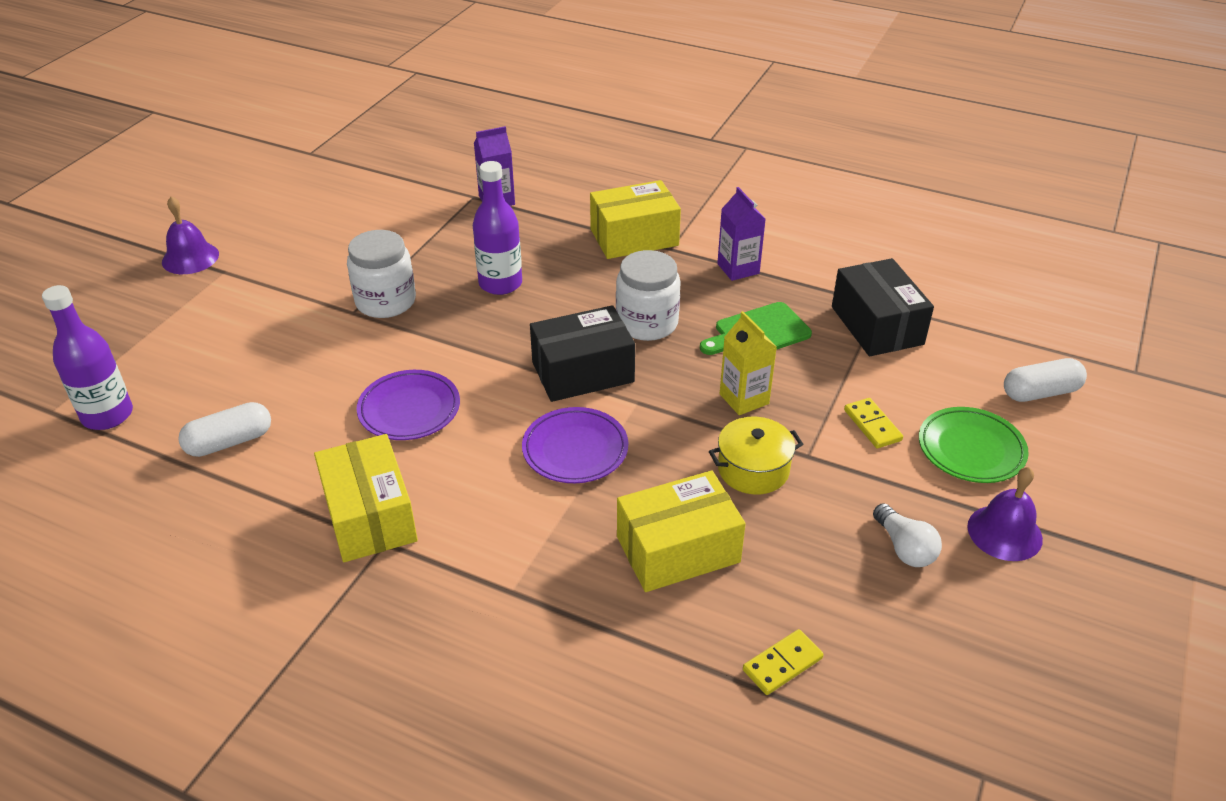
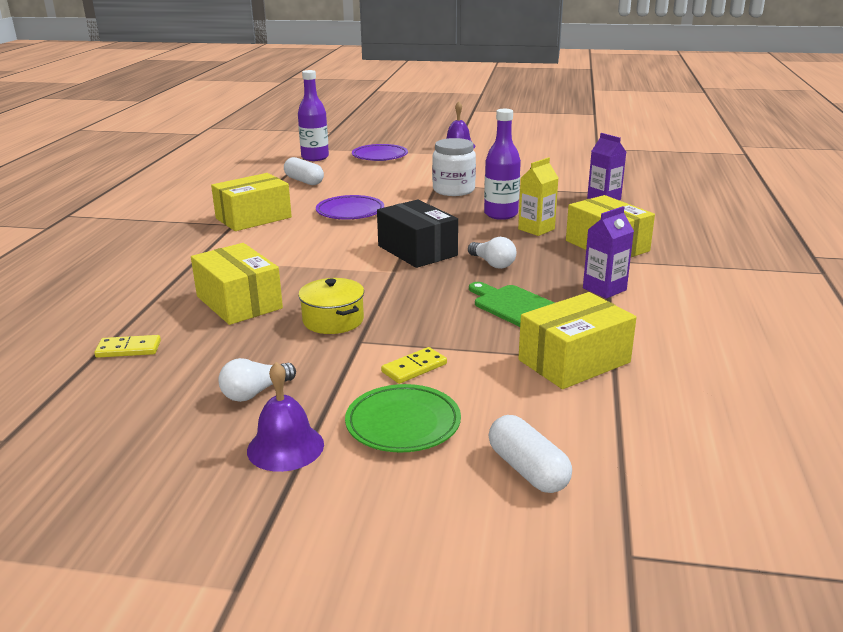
camera: 75 degrees right, 15 degrees down
(575, 450) = (331, 259): purple plate -> purple plate (380, 156)
(647, 323) = (492, 264): white jar -> white light bulb
(744, 399) = (419, 309): yellow carton -> yellow carton (536, 229)
(782, 664) = (128, 349): yellow domino -> yellow domino turned 45 degrees counterclockwise
(877, 325) = (574, 361): black box -> yellow box

